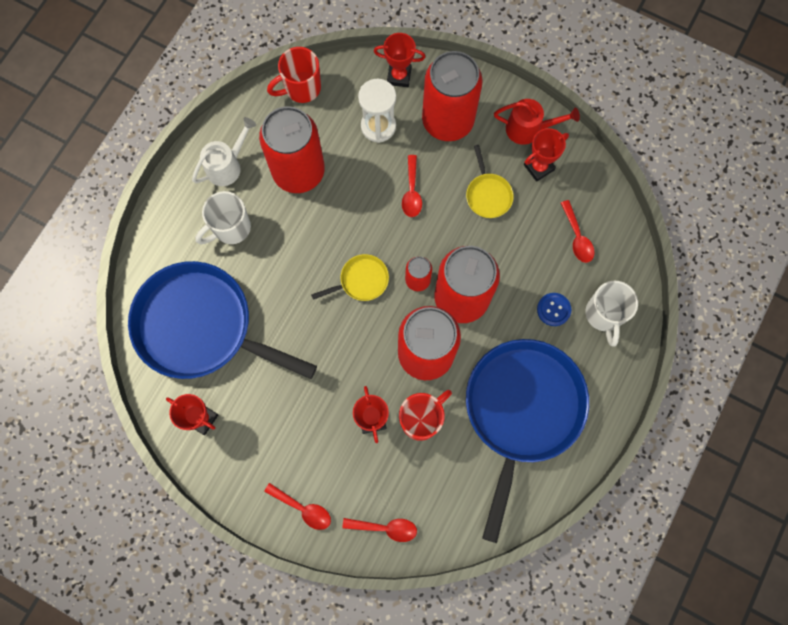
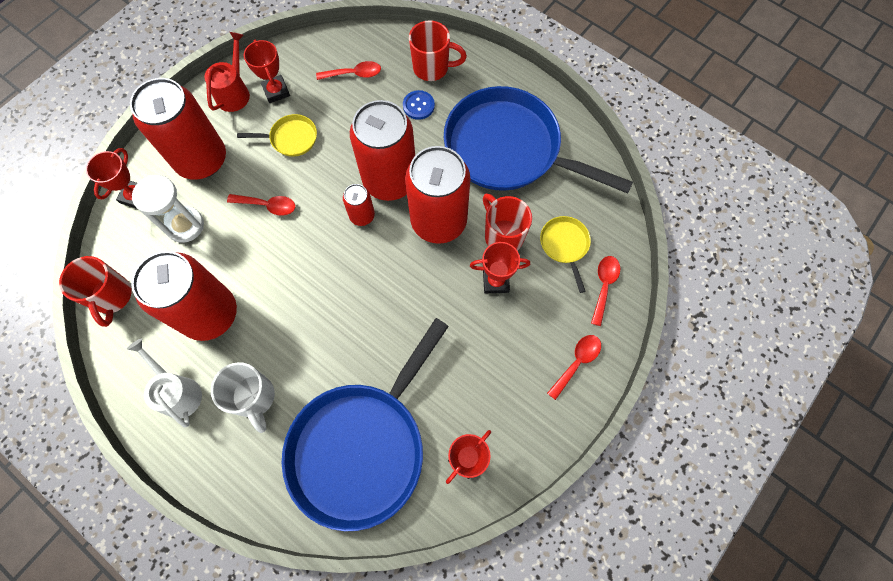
camera: 80 degrees left, 5 degrees down
(361, 280) = (349, 269): yellow pan -> yellow pan (565, 245)
(604, 315) = (432, 68): white mug -> red mug

